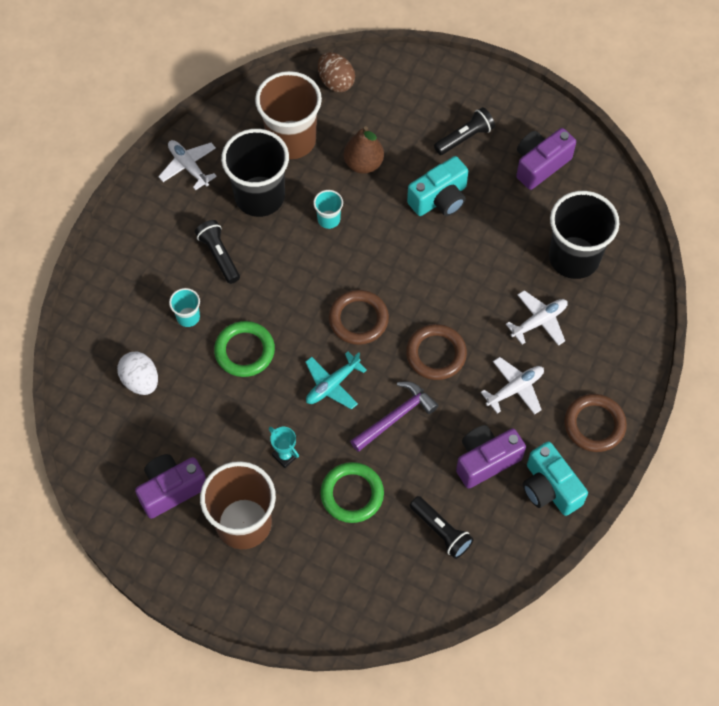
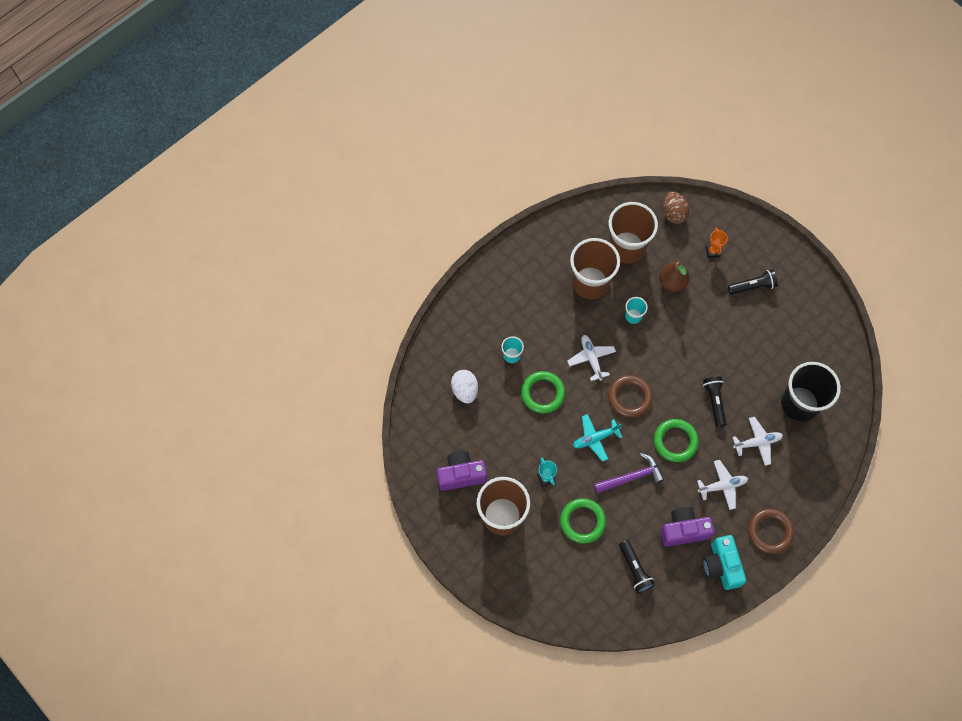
camera: 20 degrees right, 5 degrees up
(188, 166) = (547, 244): white plane -> white plane (591, 358)
(219, 256) = (547, 317): black flashlight -> black flashlight (714, 402)
(259, 196) = (590, 283): black cup -> brown cup
(401, 111) = (713, 251): none -> orange trophy
(436, 354) = (675, 441): brown ring -> green ring
(439, 199) = (718, 327): turquoise camera -> none
(540, 165) = (800, 325): purple camera -> none

